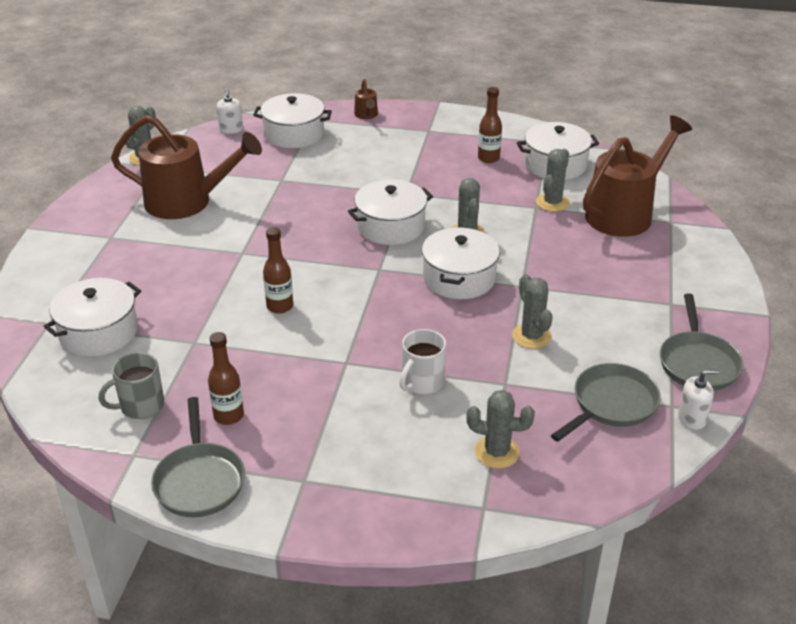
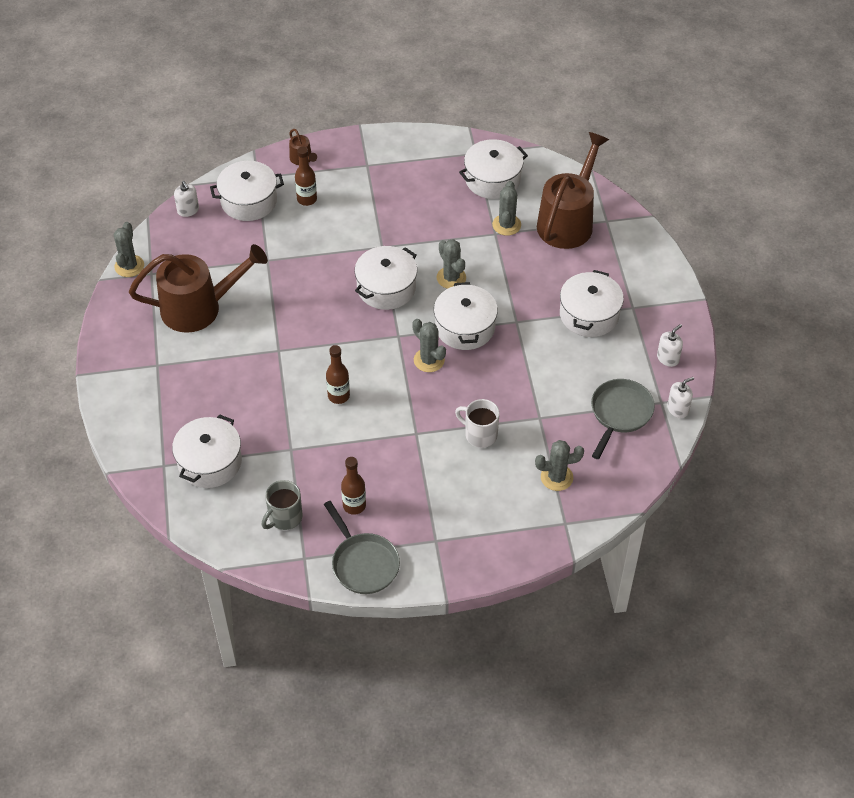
camera: 20 degrees left, 15 degrees up
(422, 382) = (480, 434): white mug -> white mug turned 105 degrees clockwise
(488, 158) = (433, 186): brown bottle -> brown bottle (307, 199)
(531, 336) = (542, 369): grey cactus -> grey cactus (429, 360)
(613, 298) = (589, 314): none -> white pot
(697, 362) = (668, 358): grey pan -> white soap dispenser

